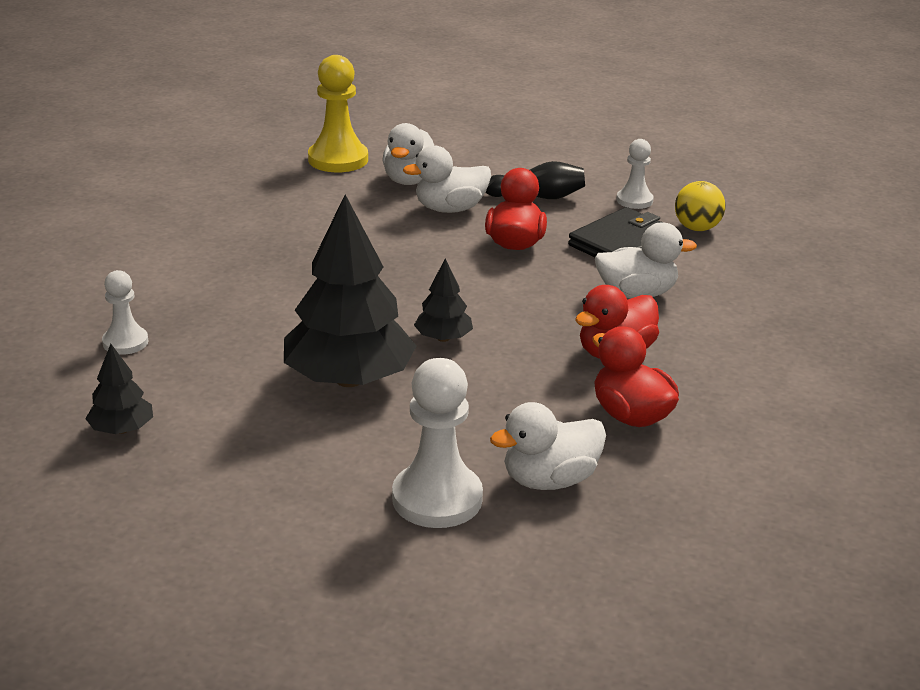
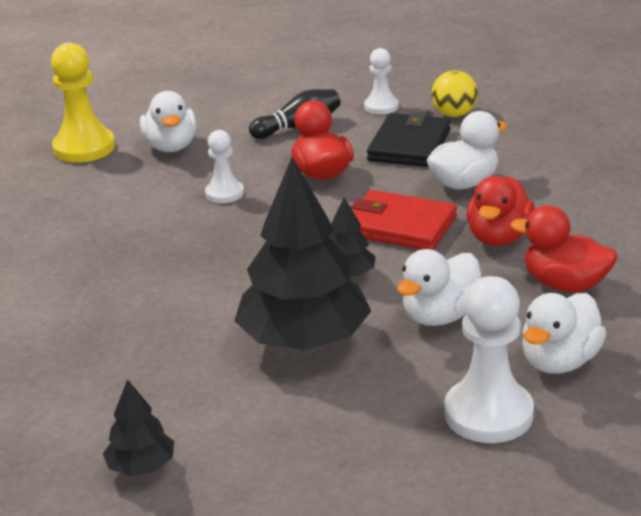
camera: 25 degrees left, 0 degrees up
(125, 342) = (56, 384): white pawn -> white pawn (224, 193)
(450, 209) = (234, 161): white duck -> white duck (440, 316)
(535, 312) = (400, 226): none -> red wallet

